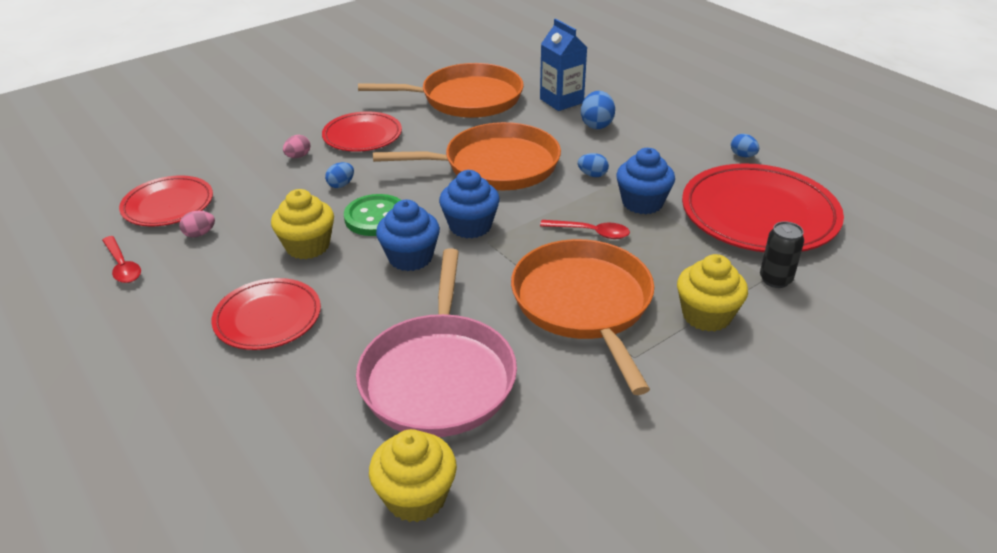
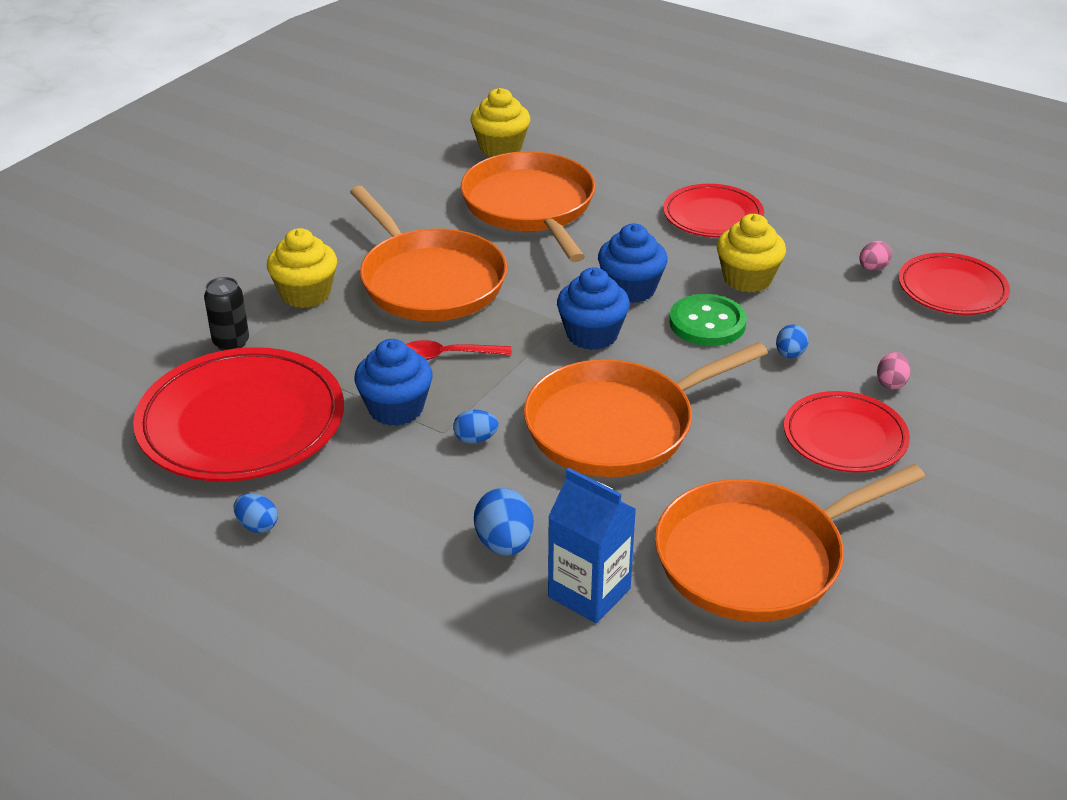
camera: 160 degrees right, 0 degrees up
(122, 266) = (901, 227): red spoon -> none
(439, 376) = (530, 207): pink pan -> orange pan

